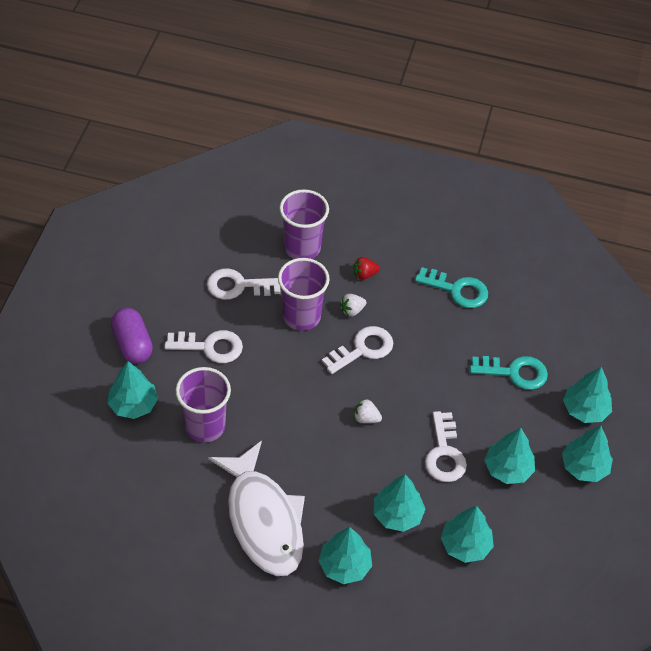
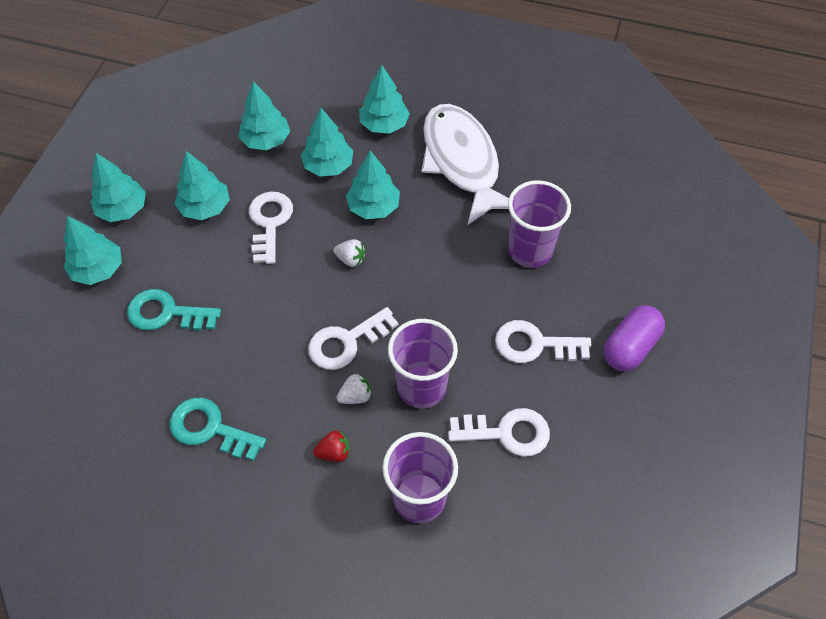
camera: 175 degrees left, 5 degrees up
(132, 344) = (630, 347): purple capsule -> purple capsule turned 60 degrees clockwise
(133, 405) = (613, 274): turquoise tree -> turquoise tree (373, 207)

